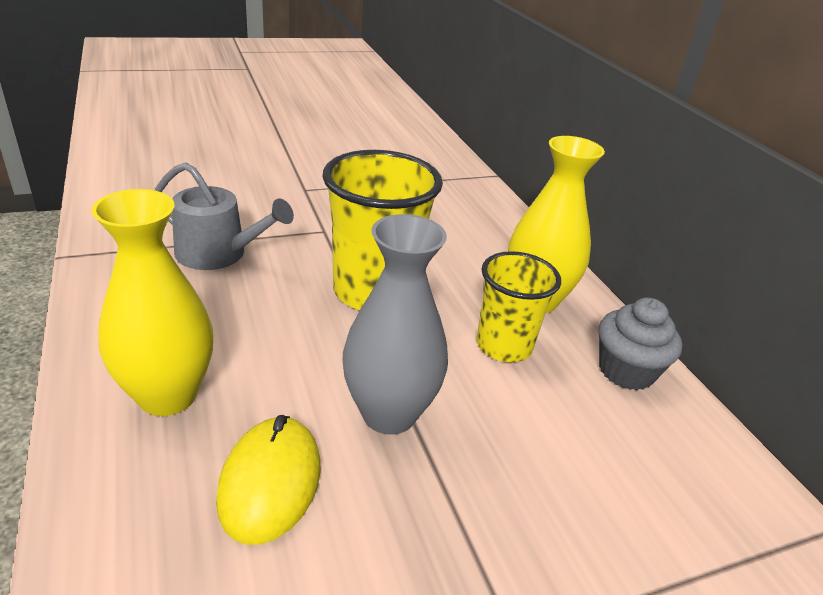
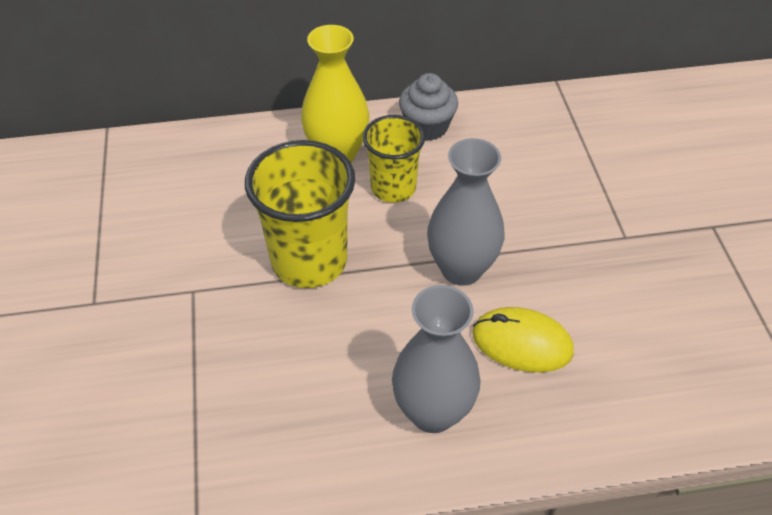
camera: 75 degrees left, 15 degrees up
(167, 395) = (433, 412): yellow vase -> grey vase
(218, 253) = (221, 385): grey watering can -> none

